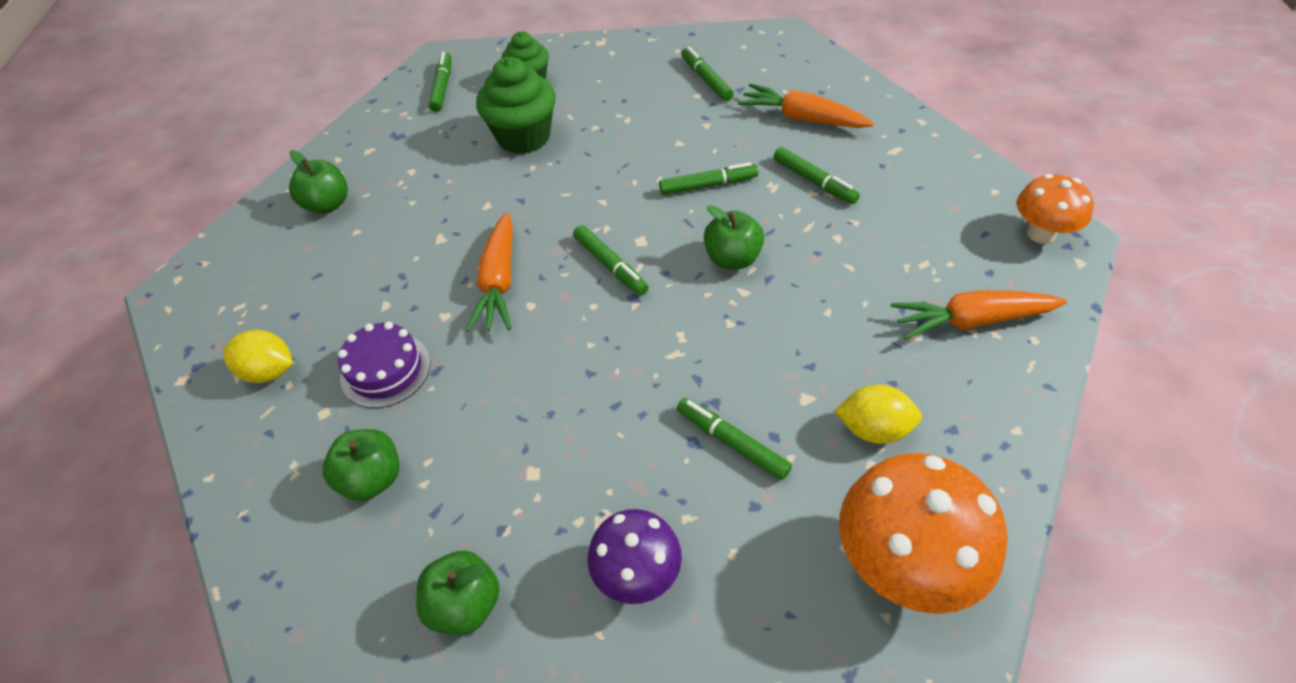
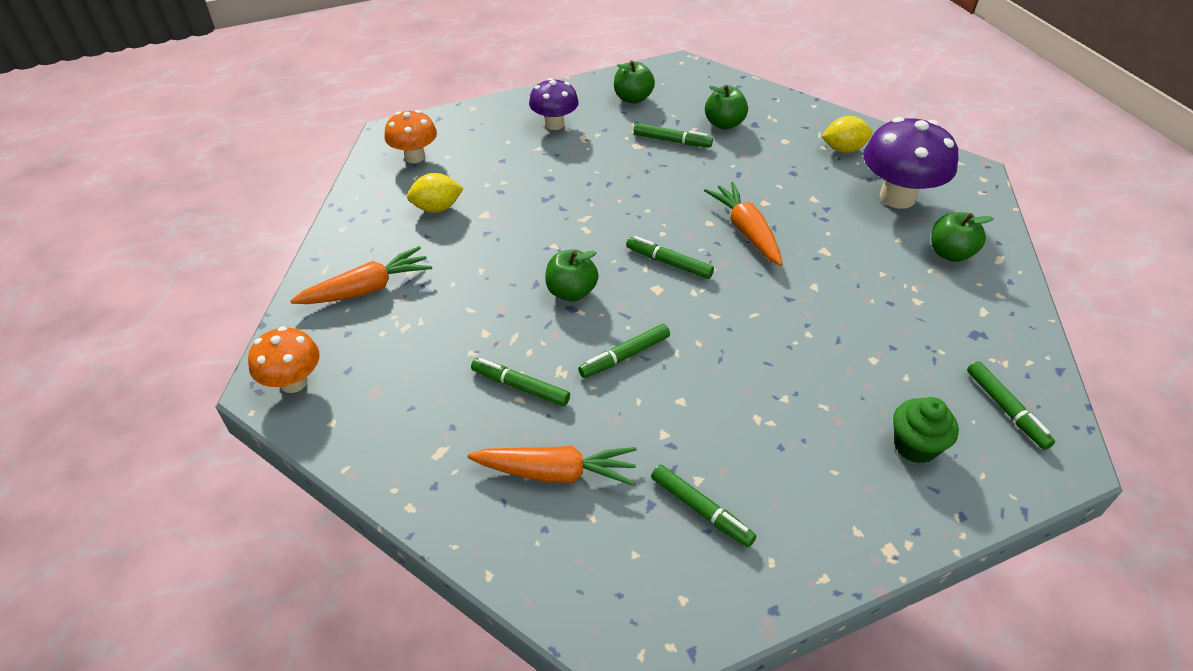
camera: 155 degrees right, 5 degrees down
(296, 280) = (897, 197): none -> purple mushroom
(385, 370) = (771, 166): purple cake -> none
(524, 137) = (848, 365): green cupcake -> none
(732, 442) = (525, 182): green marker -> green marker (672, 141)
(903, 563) = (415, 157): orange mushroom -> orange mushroom, size x0.61

